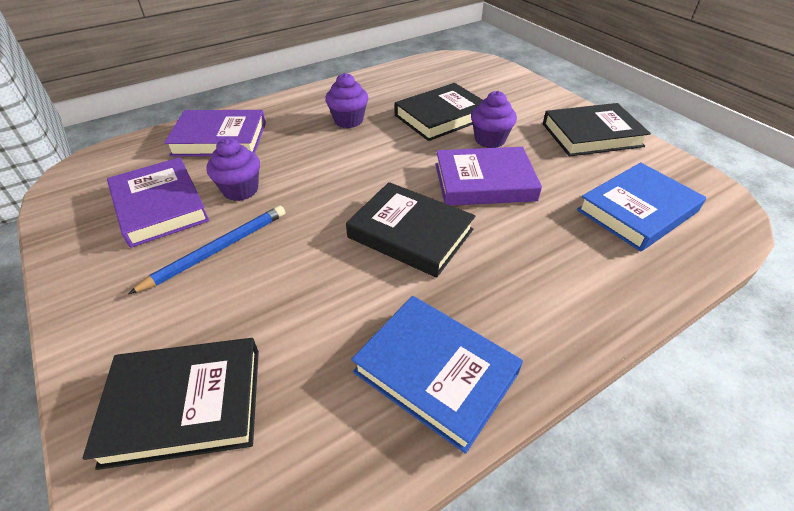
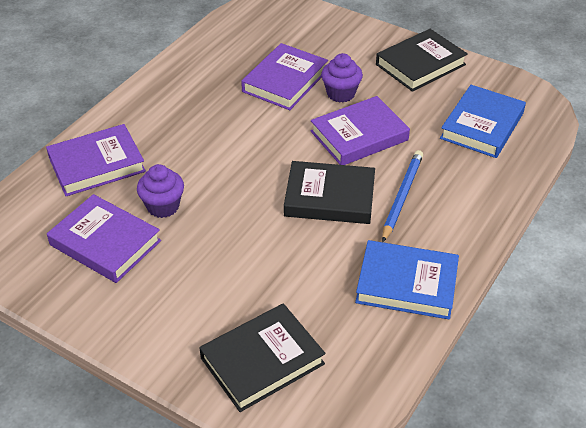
camera: 25 degrees left, 0 degrees up
(217, 250) = (190, 260): blue pencil -> blue pencil (402, 196)
(348, 121) = (203, 110): purple cupcake -> none
(441, 117) = (285, 81): black book -> purple book

